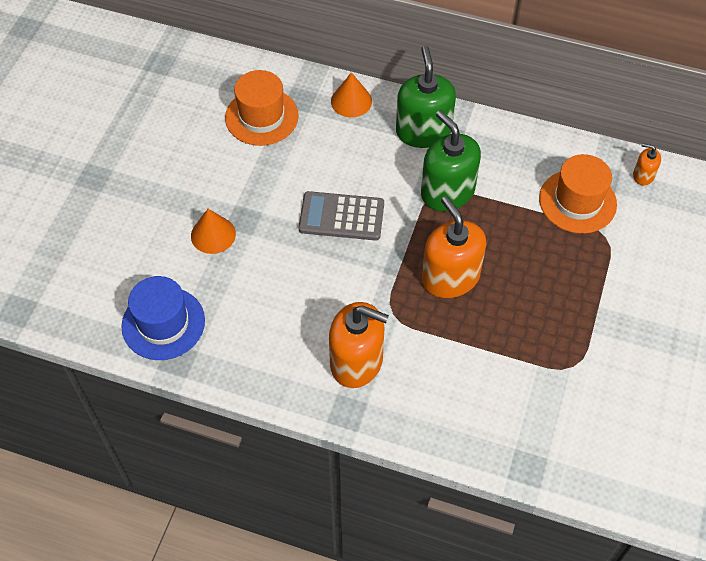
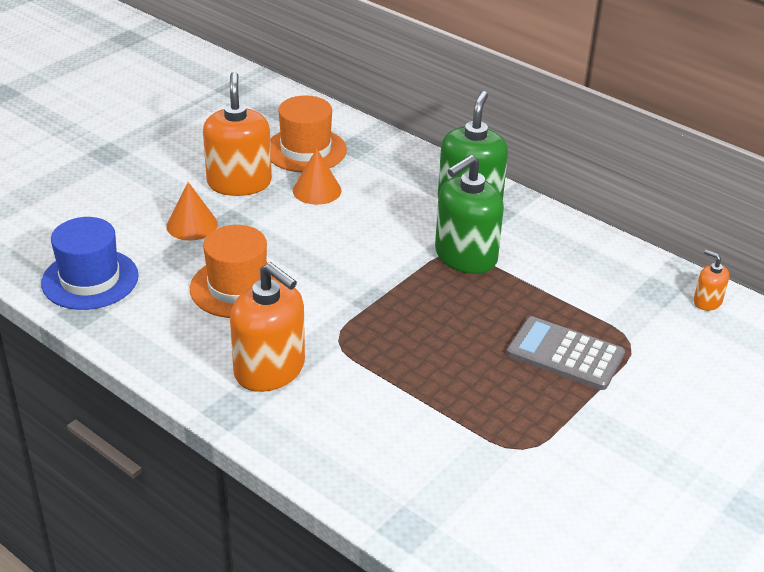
camera: 20 degrees right, 20 degrees down
(341, 217) = (335, 246): grey calculator -> grey calculator (565, 354)
(351, 101) = (407, 160): orange cone -> orange cone (317, 190)
(447, 192) = (465, 256): green soap dispenser -> green soap dispenser turned 120 degrees counterclockwise
(450, 277) = (423, 327): orange soap dispenser -> orange soap dispenser (239, 183)
(577, 201) = (613, 303): orange hat -> orange hat (237, 287)

